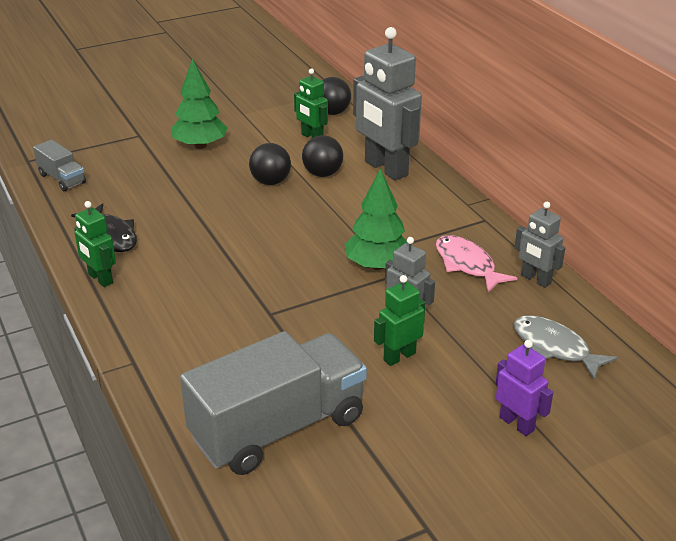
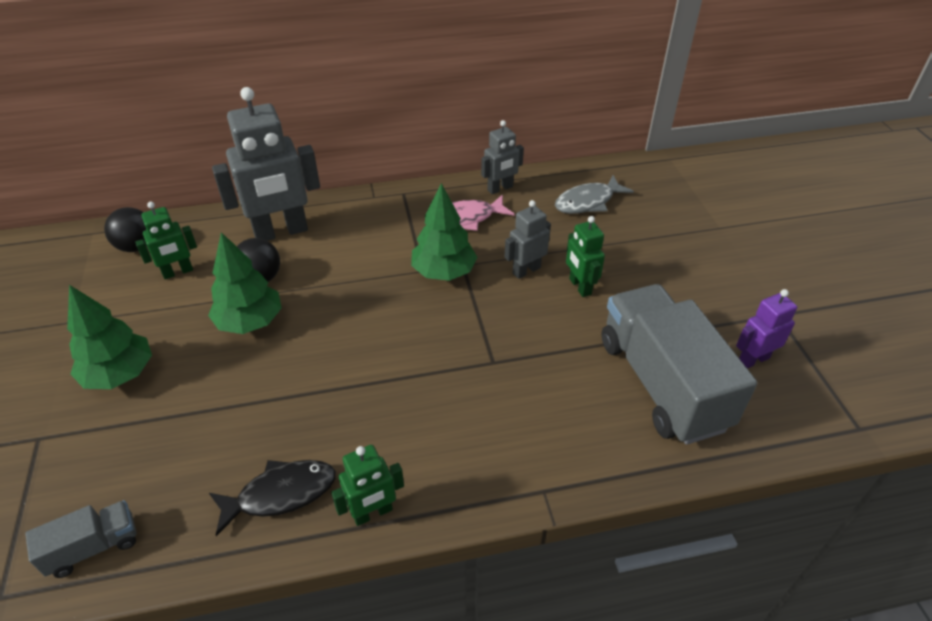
camera: 75 degrees left, 10 degrees up
(270, 182) = (250, 322): black ball -> green tree
(517, 424) = (670, 242): purple robot -> purple robot (753, 359)

